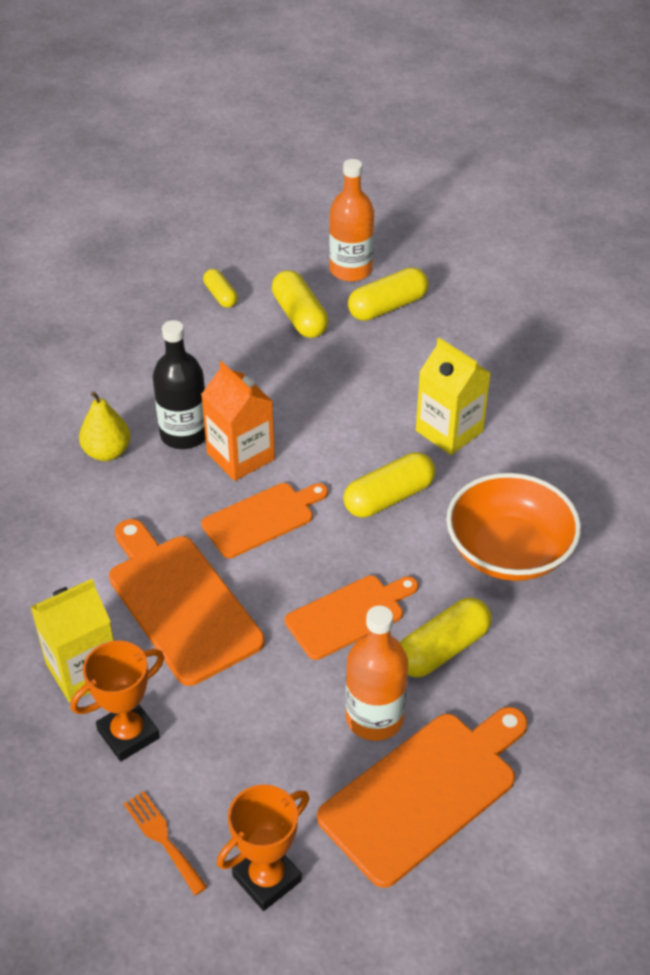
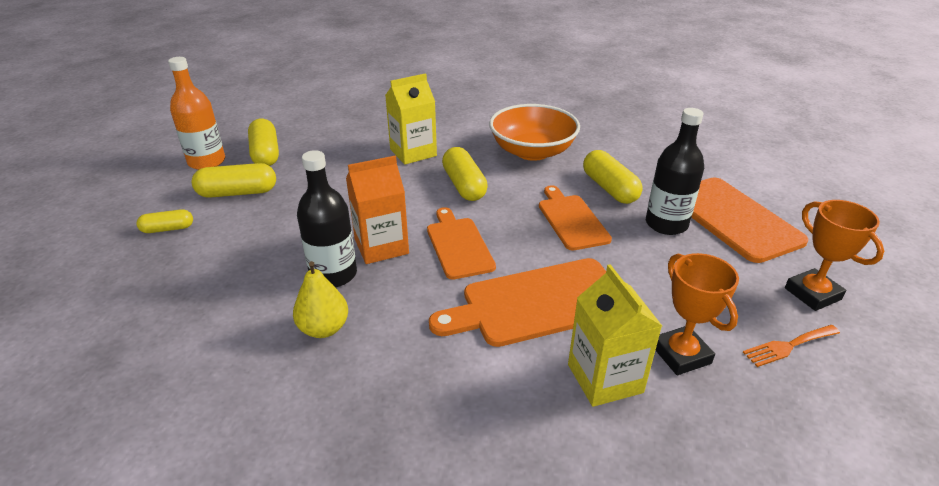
camera: 75 degrees left, 10 degrees down
(374, 718) = (666, 224): orange bottle -> black bottle

